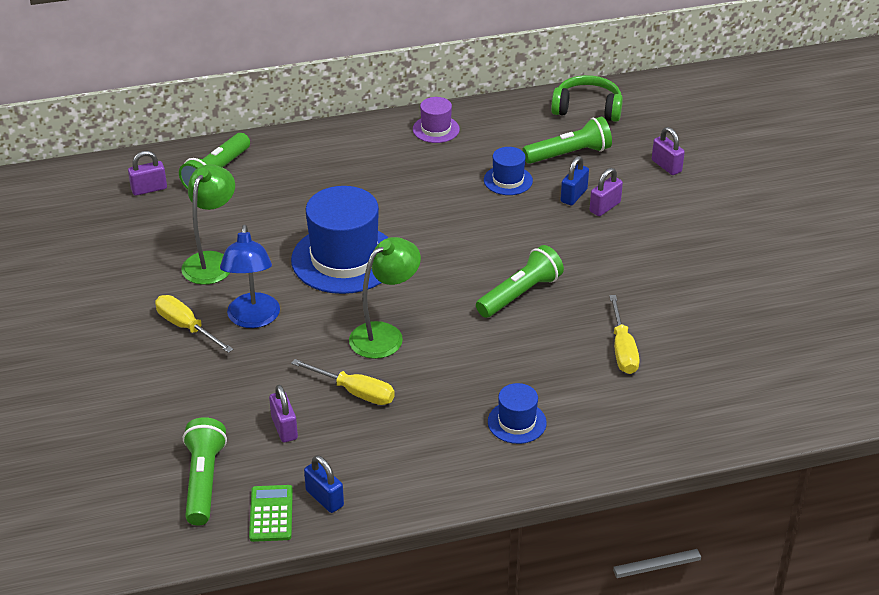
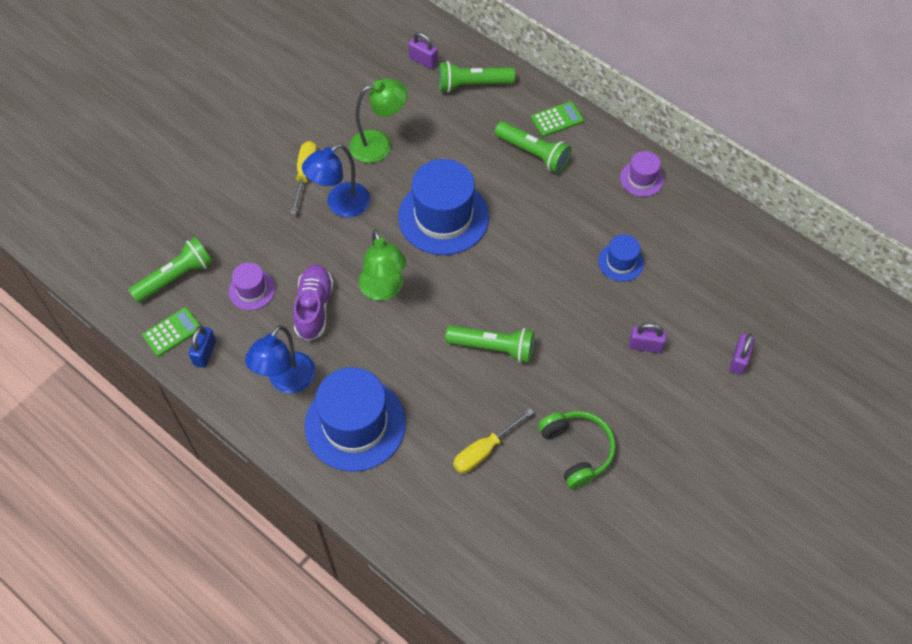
camera: 55 degrees right, 20 degrees up
(284, 428) = (252, 290): purple padlock -> purple hat
(318, 144) = (557, 119): none -> green calculator
(355, 392) = (314, 308): yellow screwdriver -> purple shoe
(385, 335) = (384, 290): green lamp -> green lamp turned 60 degrees clockwise
(421, 450) = (287, 381): none -> blue lamp
(517, 422) = (355, 424): blue hat -> blue hat, size x2.04
(569, 154) = (691, 283): green flashlight -> green flashlight (533, 153)
(573, 196) = (641, 316): blue padlock -> none
(587, 109) = (764, 262): green headphones -> green headphones (576, 451)

